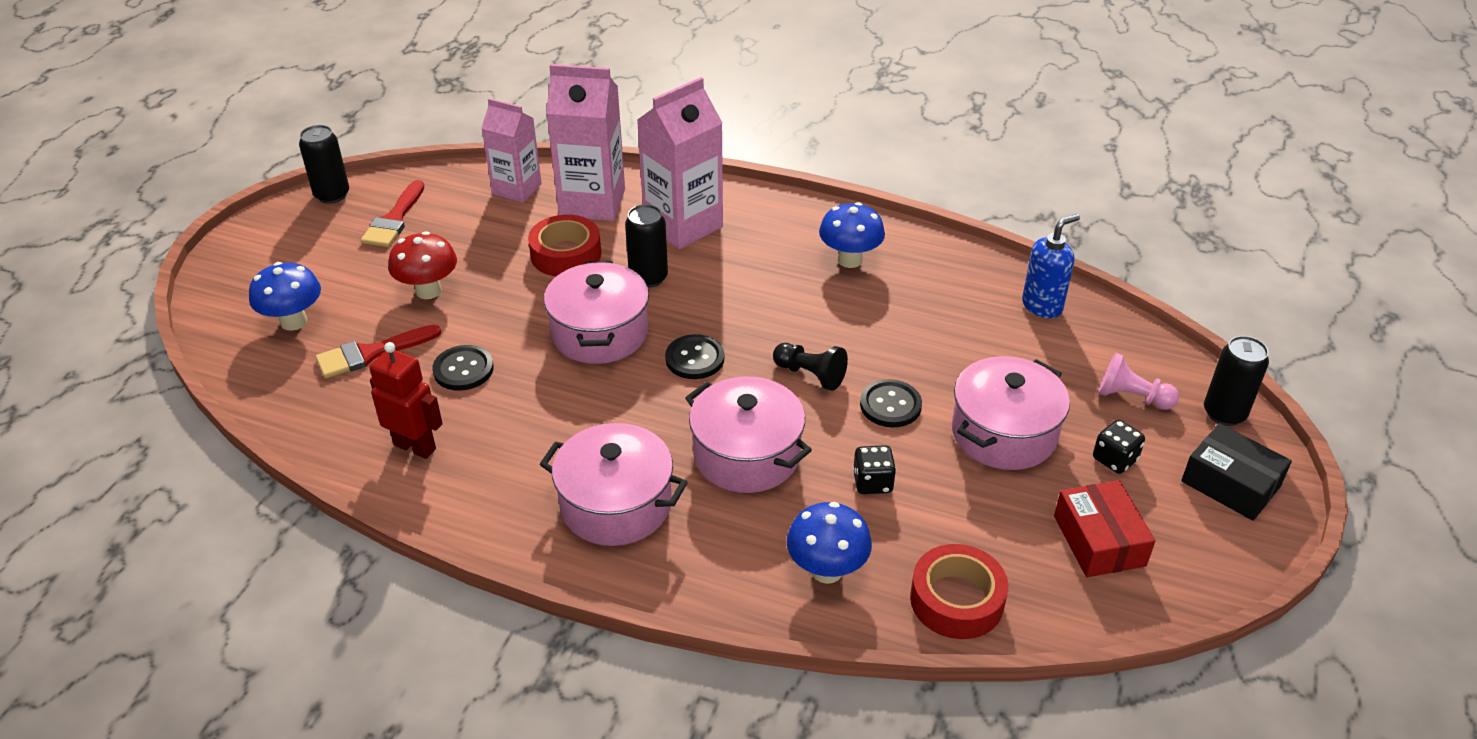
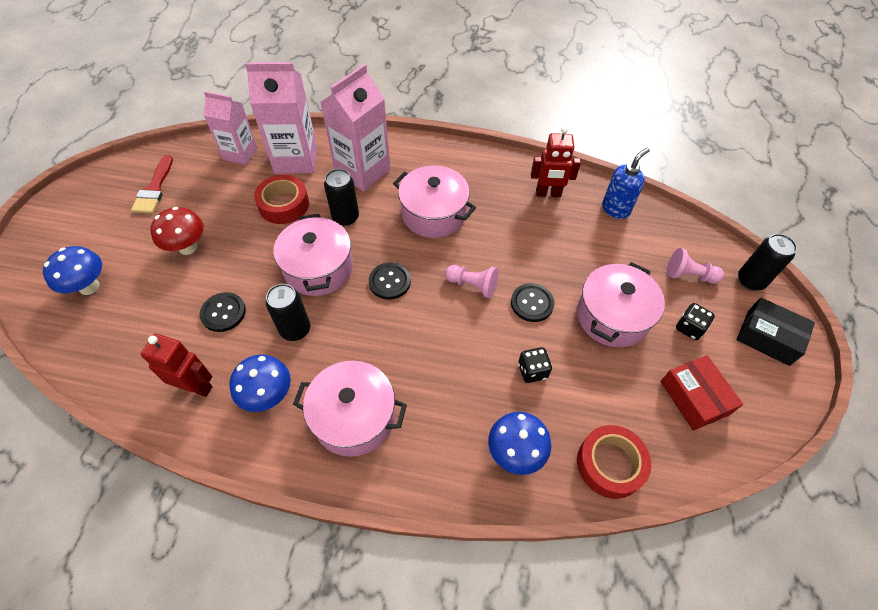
camera: 10 degrees left, 15 degrees up
(332, 195) = (105, 173): black can -> black can (295, 329)
(371, 353) = (152, 307): red brush -> none
(747, 455) = (440, 359): pink pot -> pink pot (433, 214)
(810, 375) = (472, 285): black pawn -> pink pawn
(849, 260) = (481, 187): blue mushroom -> blue mushroom (268, 395)
(946, 277) = (548, 194): none -> red robot

